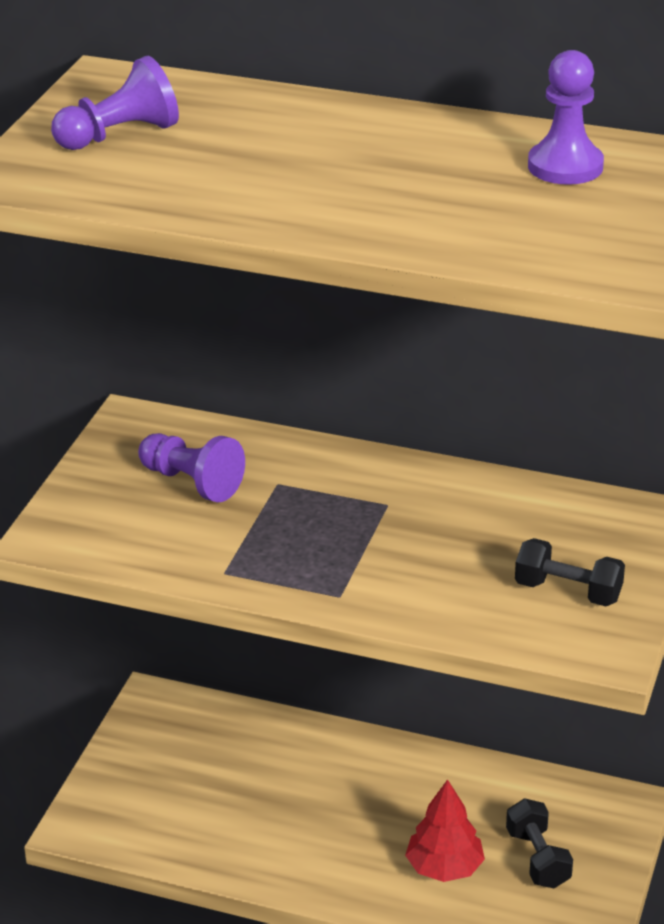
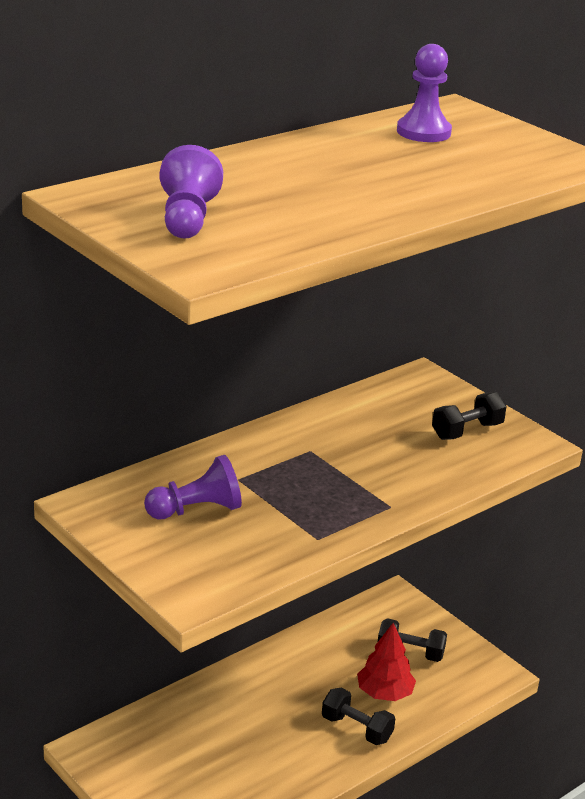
camera: 60 degrees left, 5 degrees down
(363, 871) = (356, 729): none -> black dumbbell

